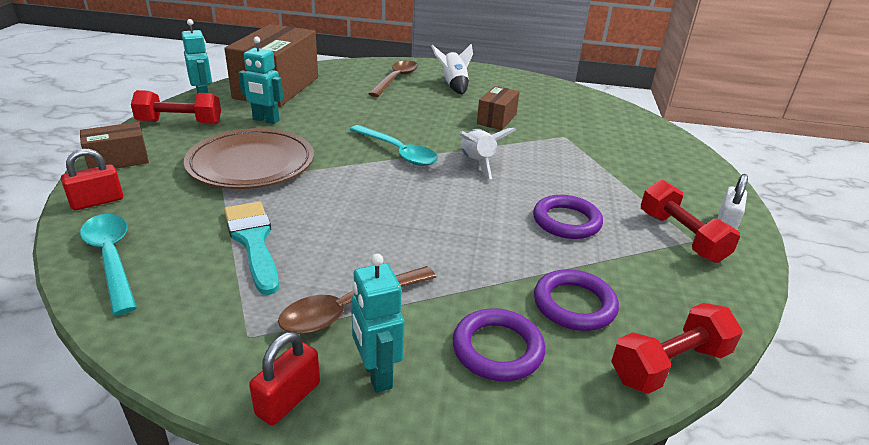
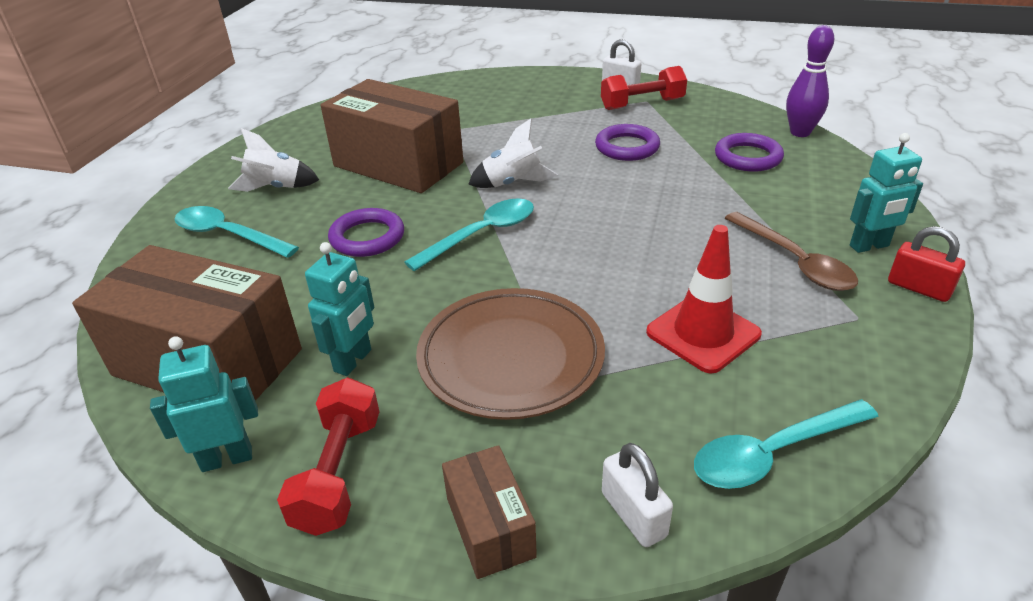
camera: 80 degrees left, 5 degrees up
(97, 201) = (633, 514): red padlock -> white padlock
(253, 241) = (703, 333): turquoise brush -> red traffic cone
(396, 79) = (227, 235): brown spoon -> turquoise spoon
(496, 119) = (398, 164): brown box -> brown box, size x2.06
(497, 349) = (814, 192): purple ring -> purple ring (367, 237)
(669, 365) = (800, 132): red dumbbell -> purple bowling pin

